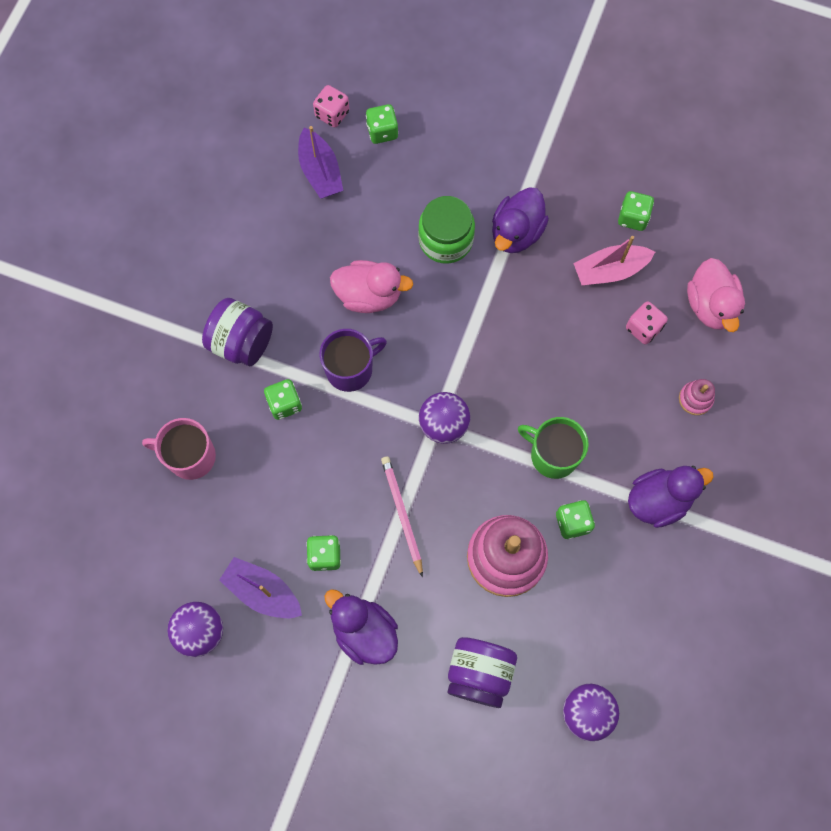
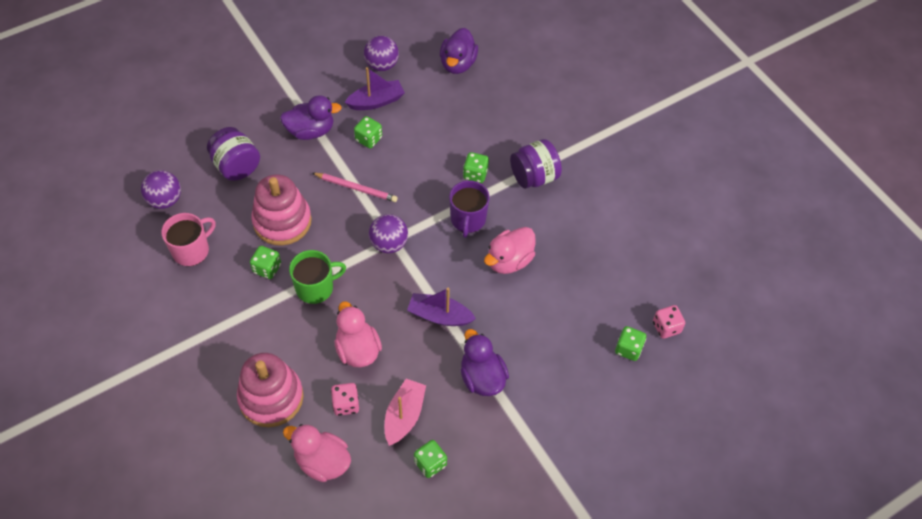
camera: 125 degrees right, 15 degrees down
(190, 456) = (483, 114): pink mug -> pink mug (191, 250)
(320, 172) = (624, 291): purple boat -> purple boat (439, 316)
(445, 240) = (512, 330): green jar -> none
(583, 361) = (357, 350): none -> pink duck
(658, 500) = (233, 324): purple duck -> purple duck (458, 64)
(695, 399) = (271, 397): pink stacking toy -> pink stacking toy, size x2.23

